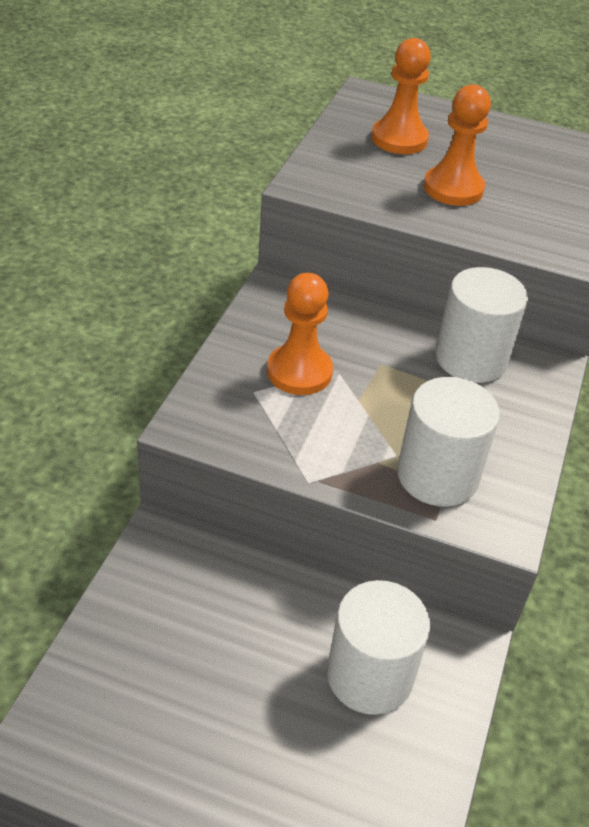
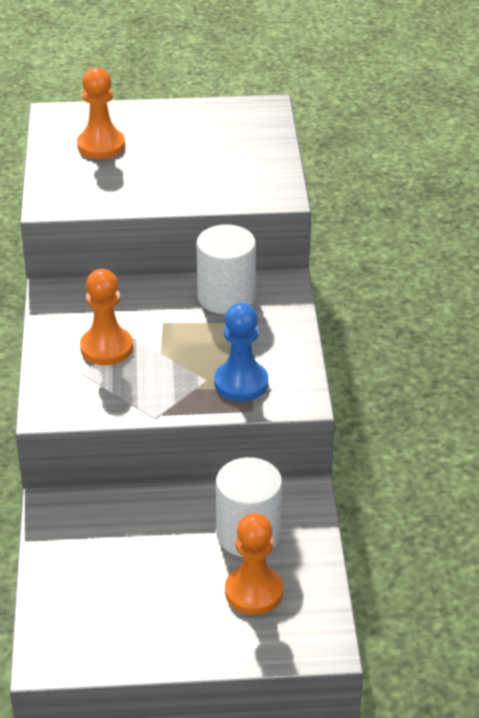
camera: 20 degrees left, 5 degrees down
(437, 475) = (241, 383): white cylinder -> blue pawn
(453, 188) = (163, 173): orange pawn -> orange pawn (254, 592)

